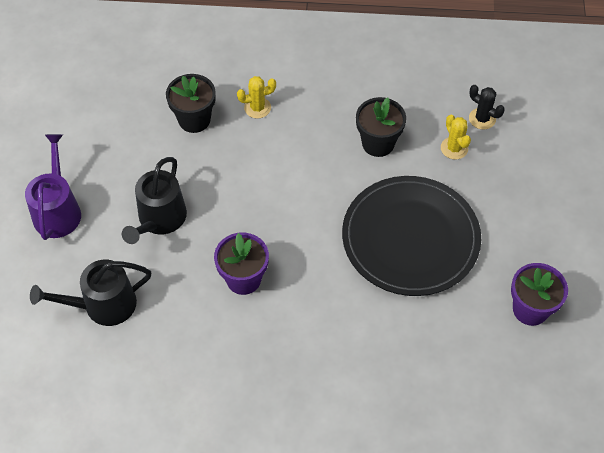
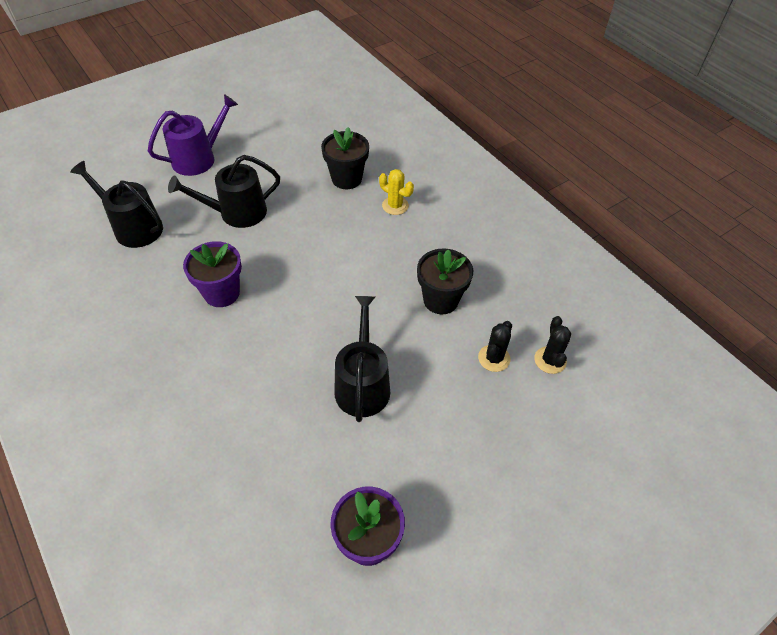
camera: 50 degrees right, 5 degrees down
(410, 238) = (362, 384): black plate -> black watering can
(454, 148) = (494, 358): yellow cactus -> black cactus

